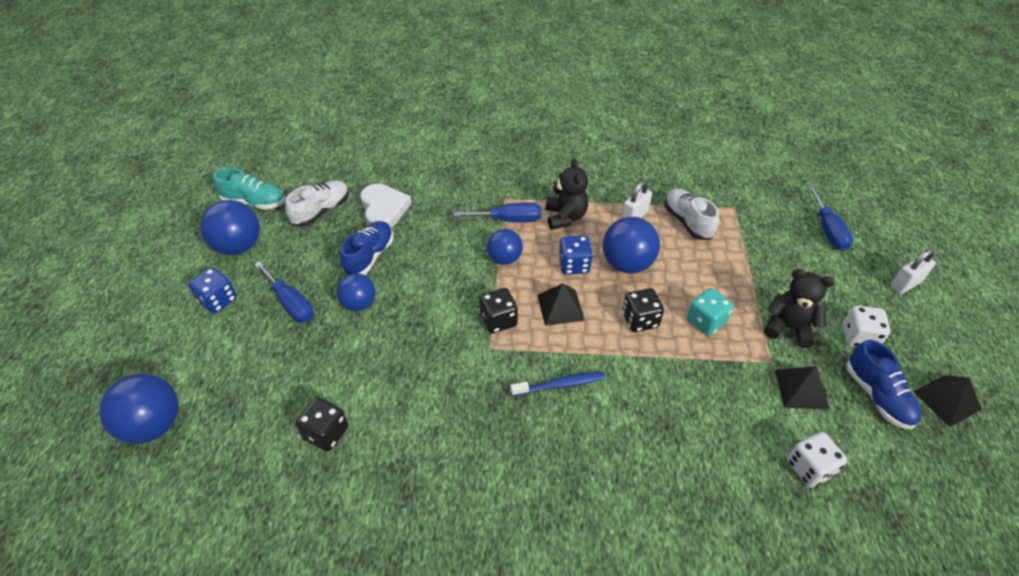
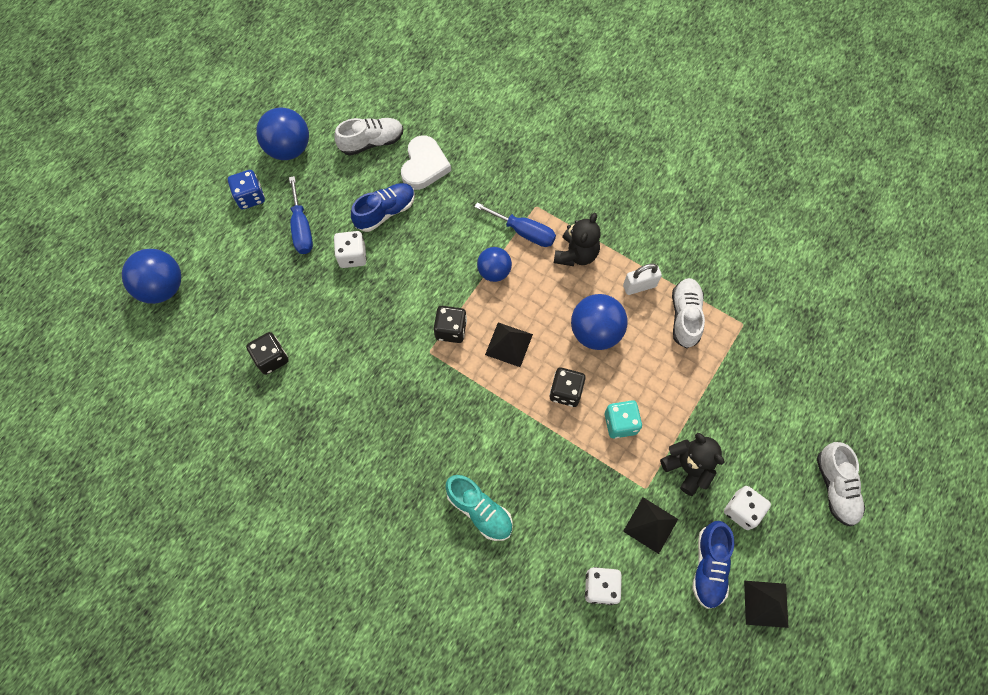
camera: 30 degrees right, 20 degrees up
(254, 202) = (322, 105): turquoise shoe -> turquoise shoe (479, 510)
(359, 304) = (352, 256): blue ball -> white dice
(560, 384) = (461, 413): blue toothbrush -> none
(574, 265) = (548, 309): blue dice -> none
(828, 230) = (813, 395): blue screwdriver -> none
(905, 284) = (835, 487): white padlock -> white shoe

